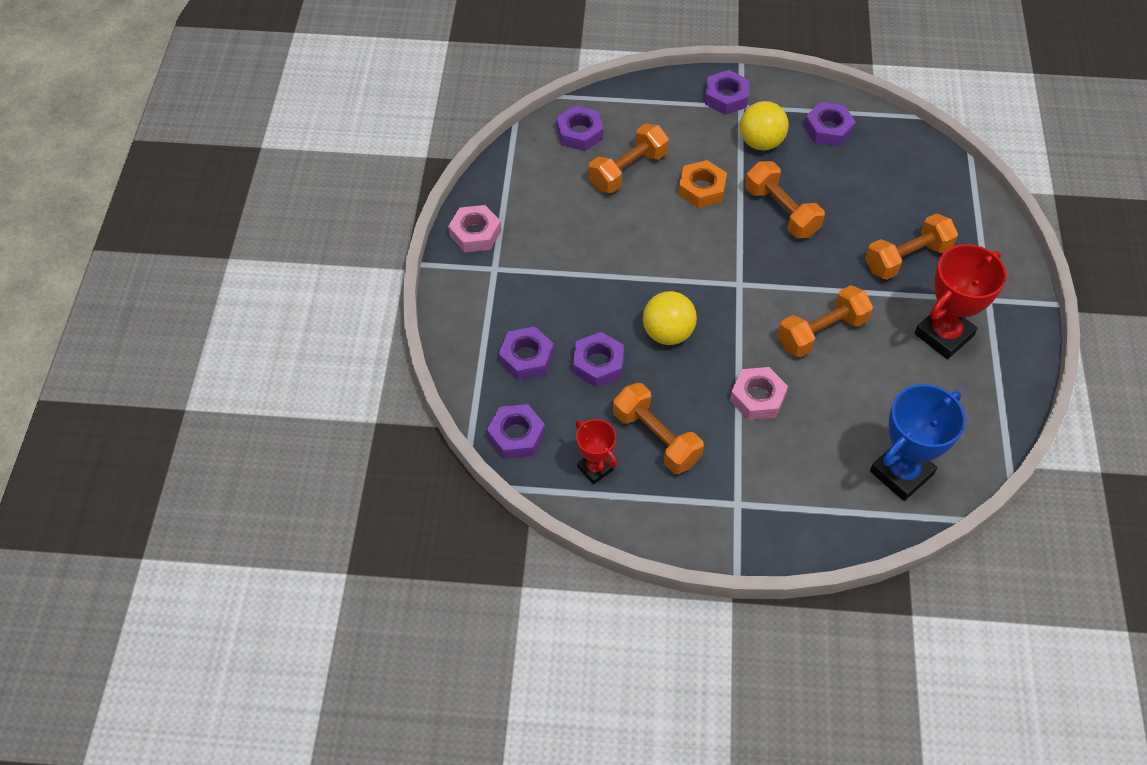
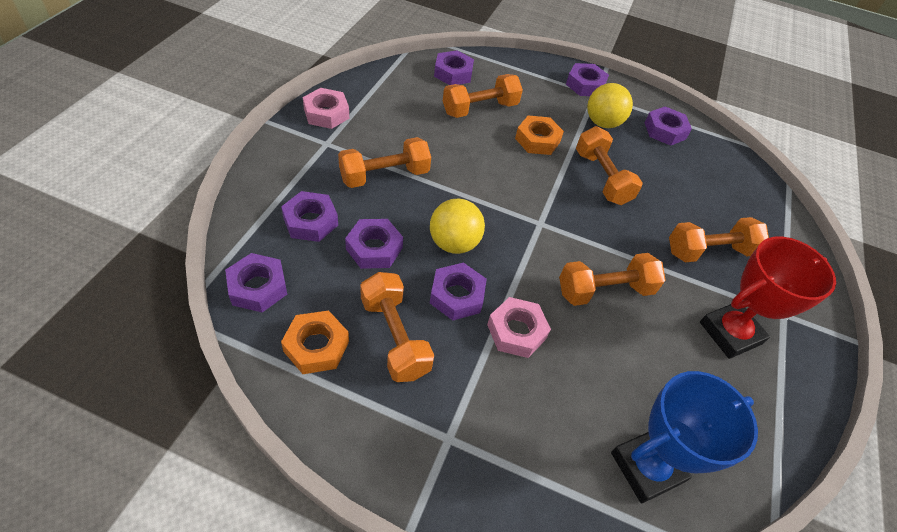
camera: 10 degrees right, 5 degrees down
(569, 285) = (384, 175): none -> orange dumbbell
(595, 468) = (316, 346): red trophy -> orange nut
(692, 383) = (457, 296): none -> purple nut

